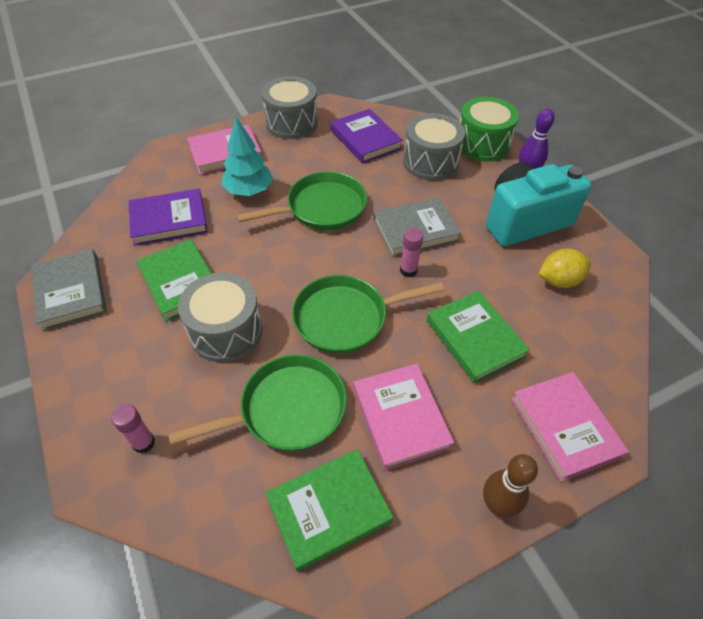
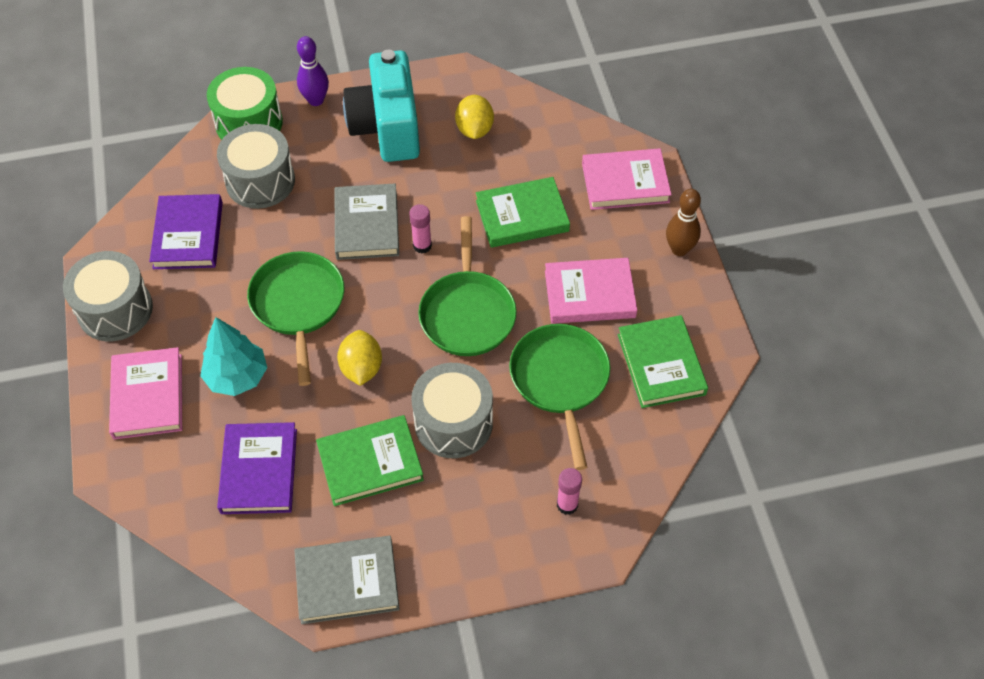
camera: 75 degrees left, 5 degrees up
(271, 258) = (361, 368): none -> yellow lemon
(365, 139) = (188, 235): purple book -> purple book turned 75 degrees counterclockwise

